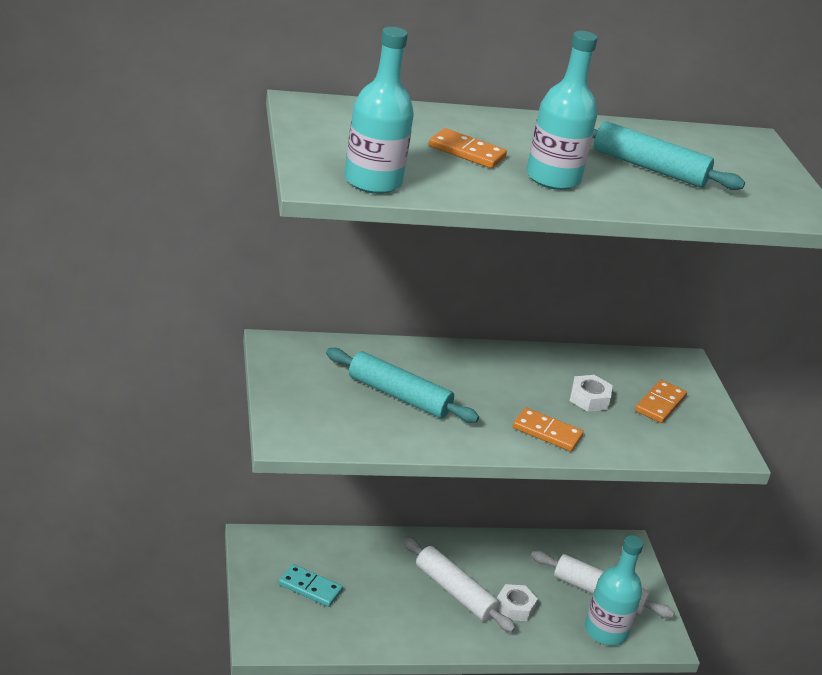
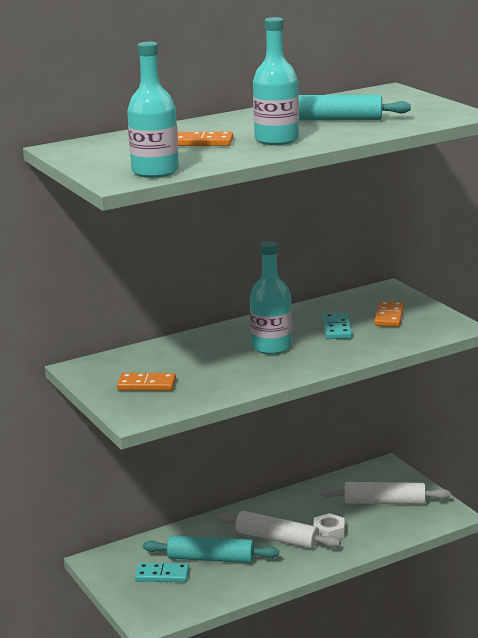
camera: 15 degrees left, 10 degrees down
(399, 396) = (197, 368): turquoise rolling pin -> turquoise rolling pin (211, 559)
(547, 432) = (322, 356): orange domino -> orange domino (146, 384)
(589, 399) = (337, 329): white nut -> turquoise domino
(605, 631) = (406, 523): turquoise bottle -> turquoise bottle (271, 347)

